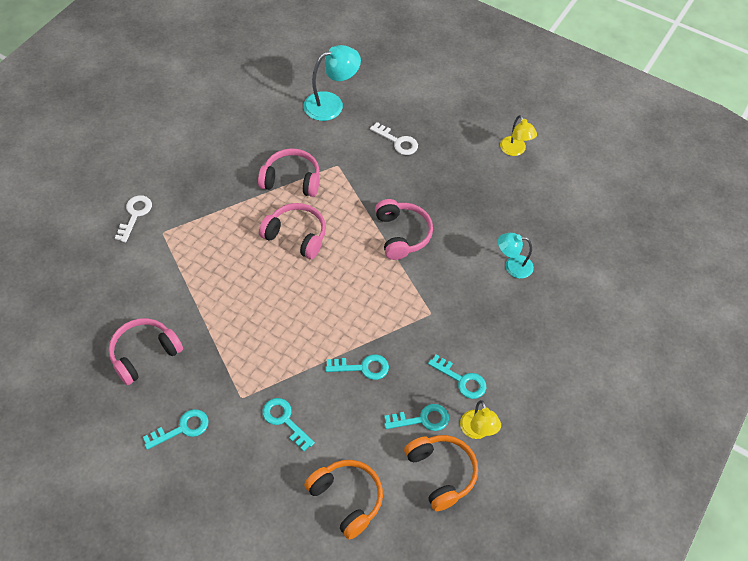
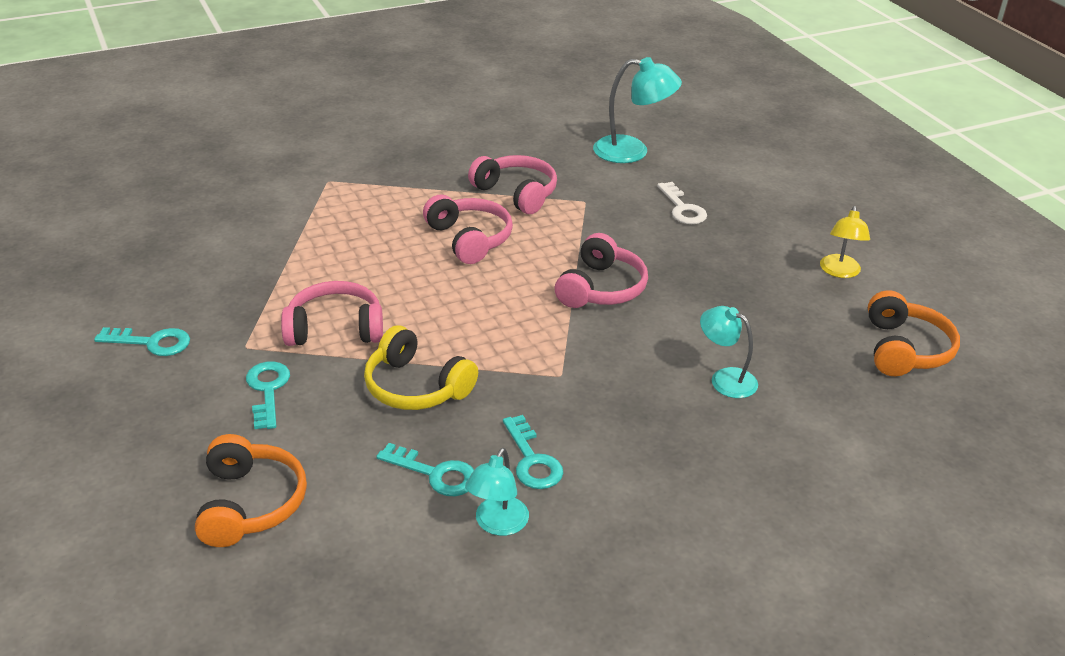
camera: 35 degrees right, 20 degrees down
(135, 215) = (317, 158): white key -> none
(144, 354) = (192, 265): pink headphones -> pink headphones (335, 329)
(363, 367) = (416, 387): turquoise key -> yellow headphones
(441, 473) = (398, 543): orange headphones -> orange headphones (904, 349)
(477, 431) = (497, 524): yellow lamp -> turquoise lamp

